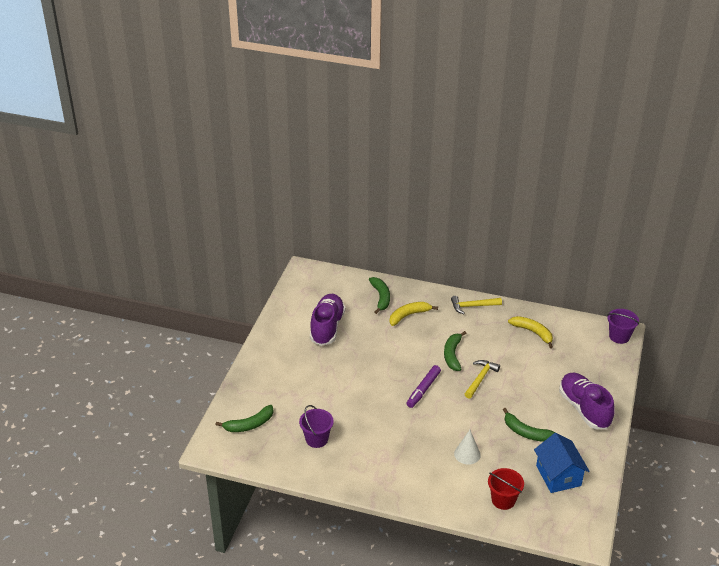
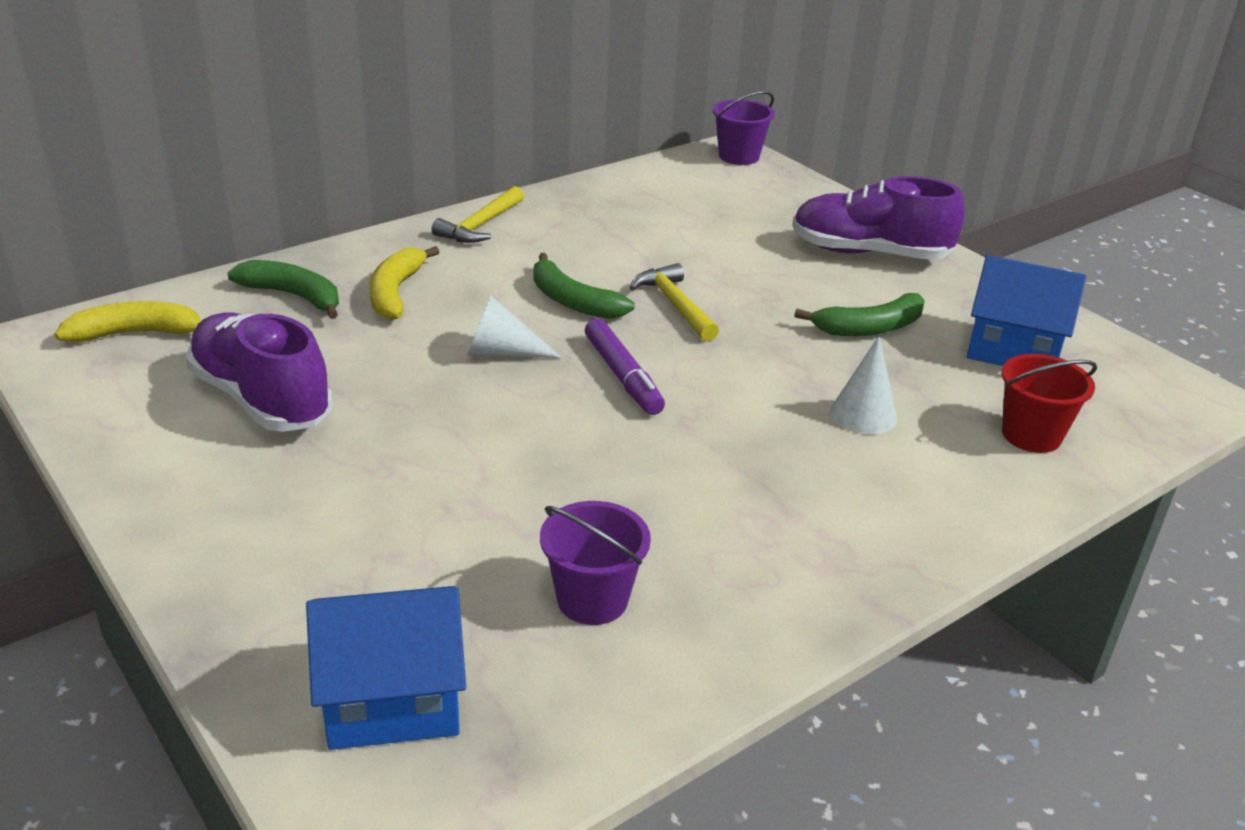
camera: 55 degrees left, 5 degrees down
(249, 424) = (392, 699): green banana -> blue house
(404, 357) = (502, 352): none -> white cone
(533, 332) = (629, 209): yellow banana -> yellow banana (136, 333)

